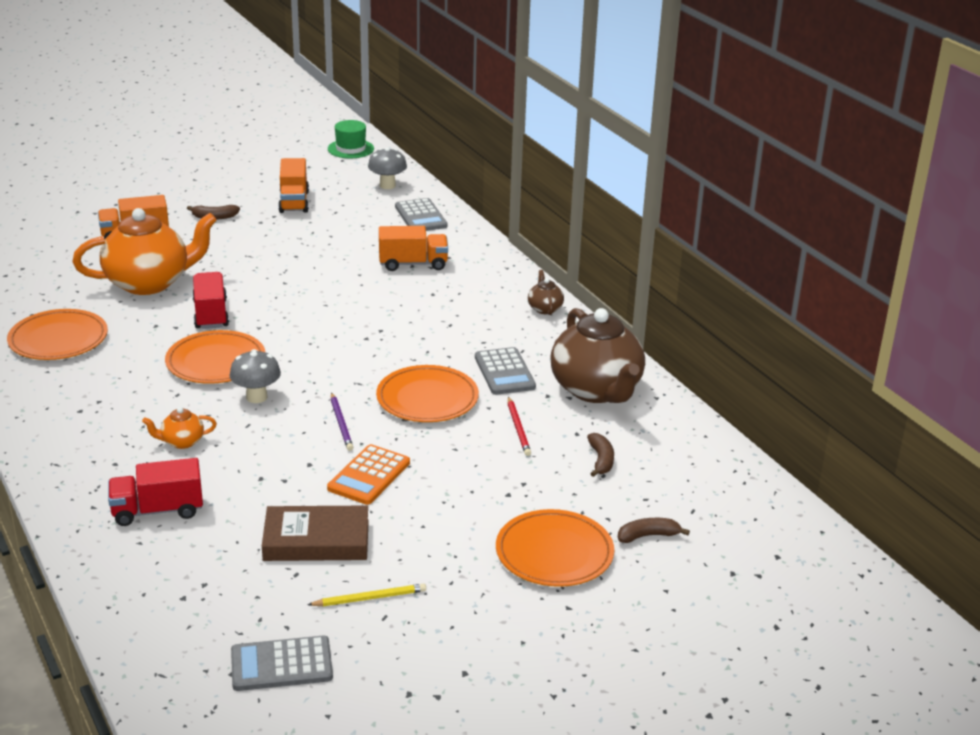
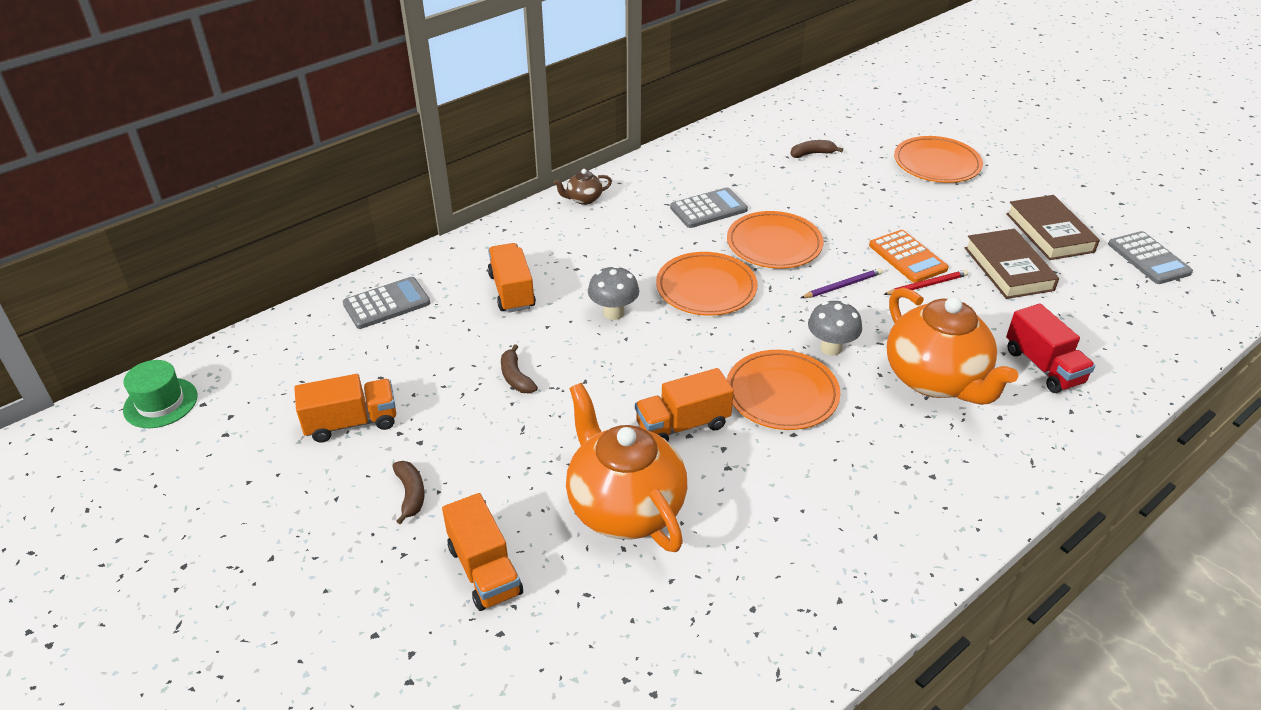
camera: 100 degrees left, 10 degrees up
(58, 339) = (801, 552): orange plate -> orange plate (706, 288)
(182, 442) = (935, 380): orange teapot -> orange teapot, size x2.37
(211, 314) = (682, 425): red truck -> orange truck
(369, 476) = (907, 257): orange calculator -> orange calculator turned 45 degrees clockwise
(370, 598) = (1049, 232): yellow pencil -> brown book
(387, 185) = (294, 345): grey mushroom -> grey mushroom (613, 313)
(518, 428) = (792, 193): red pencil -> red pencil (927, 285)
(596, 390) = (714, 162): brown teapot -> none
(648, 536) = (889, 131): brown banana -> brown banana (516, 377)

